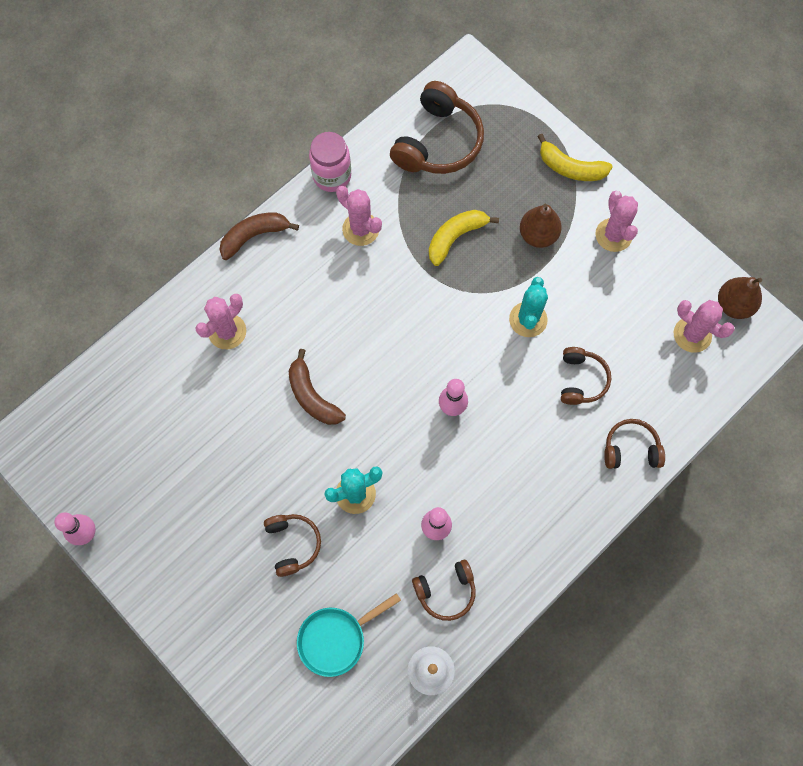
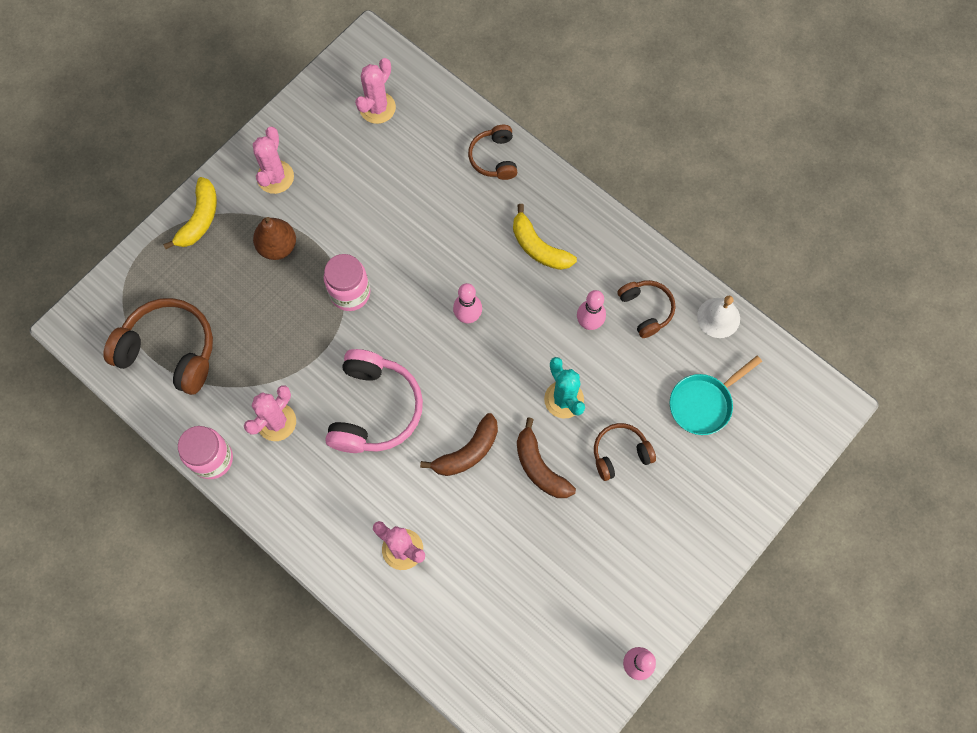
camera: 95 degrees left, 0 degrees up
(254, 236) = (288, 535): brown banana -> brown banana (539, 467)
(336, 639) = (703, 403): turquoise pan -> turquoise pan turned 90 degrees clockwise
(364, 314) = (374, 409): none -> pink headphones
(455, 237) = (283, 325): yellow banana -> yellow banana (538, 247)
(484, 298) = (350, 293): none -> pink jar
(528, 319) = (370, 252): turquoise cactus -> none
(581, 380) = (430, 202): brown headphones -> none
(613, 235) = (275, 177): pink cactus -> pink cactus turned 60 degrees counterclockwise
(733, 305) = (345, 73): brown pear -> none

